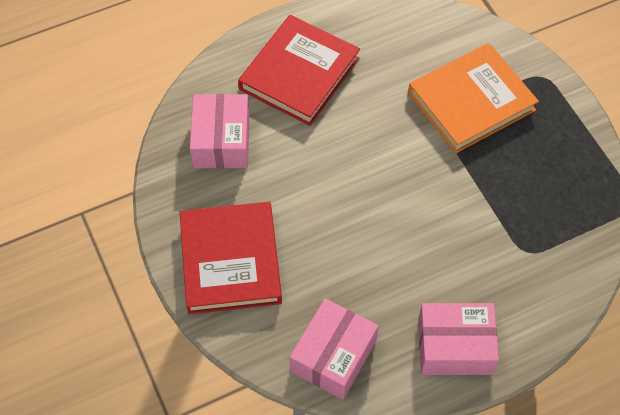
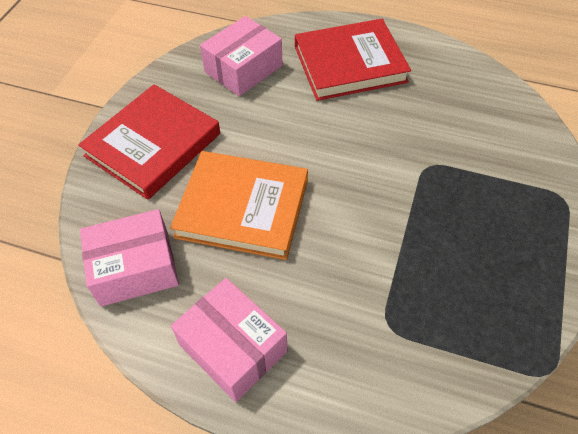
camera: 45 degrees right, 5 degrees down
(471, 101) = (470, 172): orange book -> orange book (242, 208)

